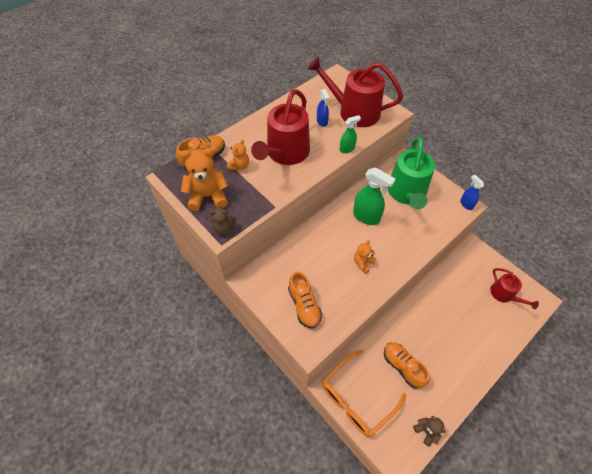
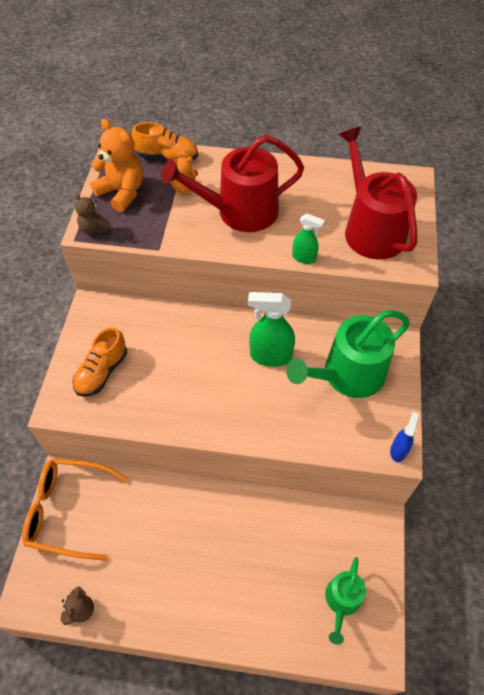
camera: 50 degrees right, 0 degrees up
(322, 122) = (320, 212): blue spray bottle -> none
(363, 263) = (202, 391): orange teddy bear -> none
(366, 217) = (270, 356): green spray bottle -> green spray bottle turned 105 degrees clockwise
(402, 366) = (141, 535): orange shoe -> none
(504, 294) = (342, 601): red watering can -> green watering can

